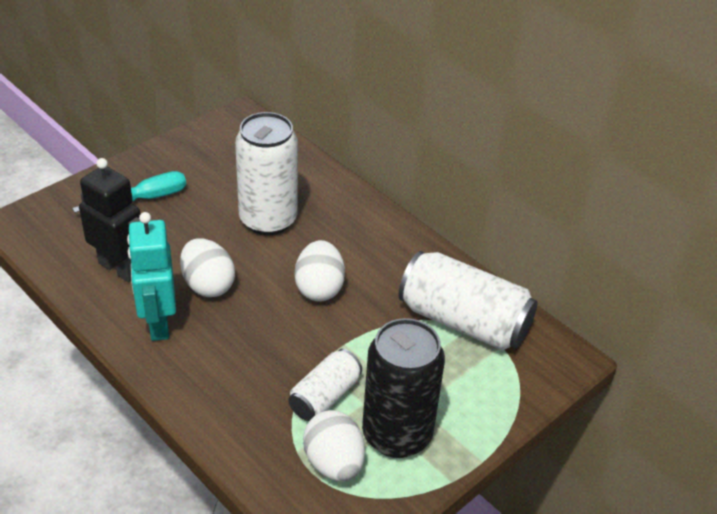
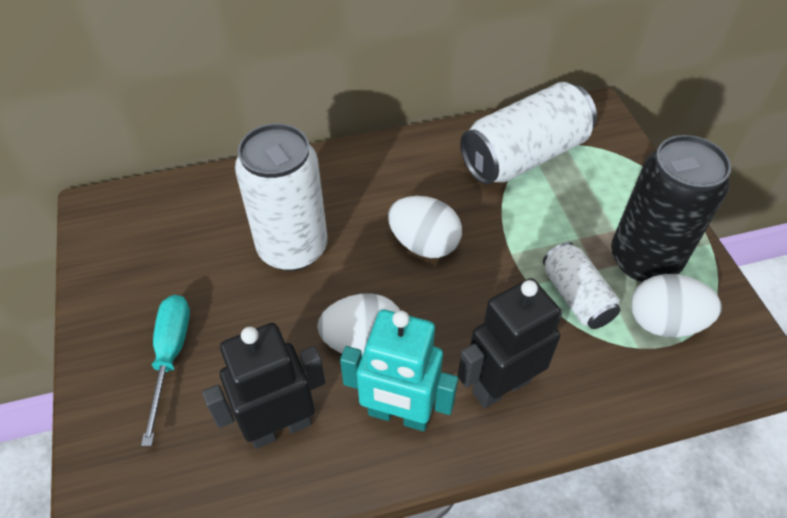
camera: 60 degrees left, 10 degrees up
(211, 372) = (500, 386): none -> black robot

